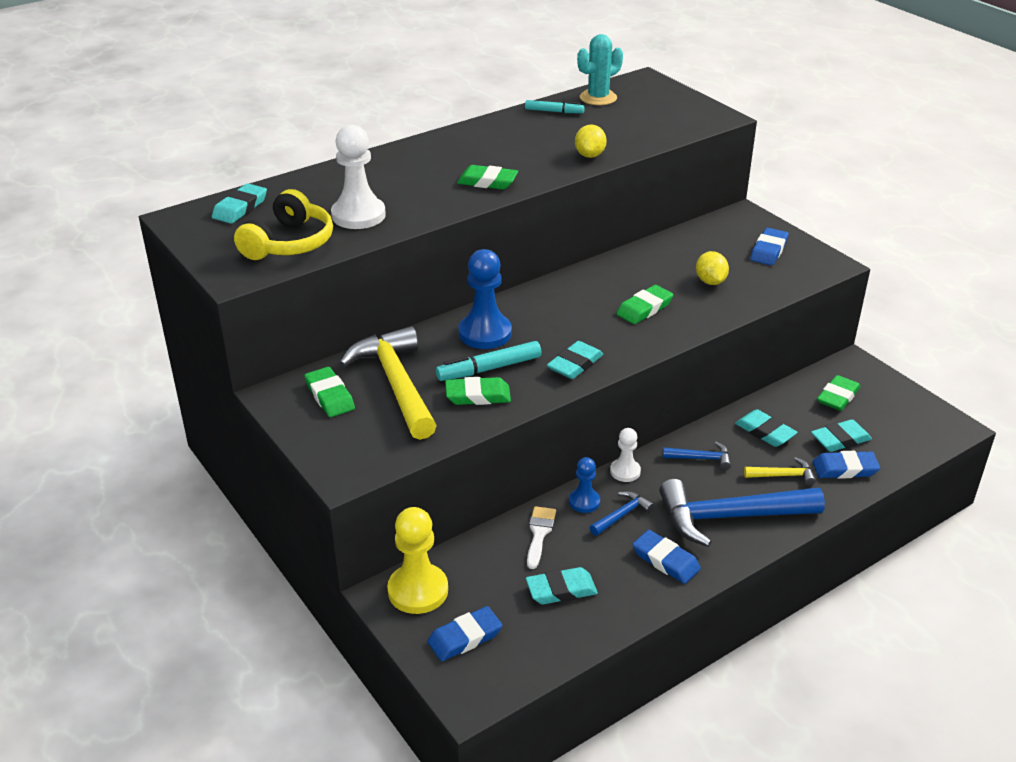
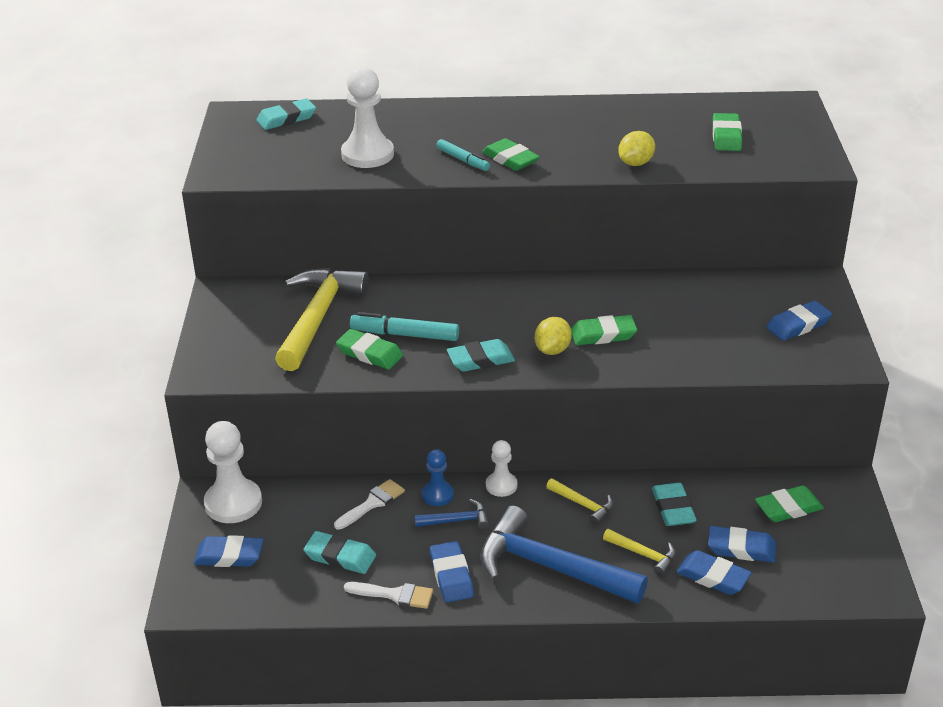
camera: 35 degrees right, 0 degrees up
(289, 243) = (287, 161): yellow headphones -> none
(330, 396) = (258, 307): green eraser -> green eraser (726, 136)
(418, 590) = (233, 503): yellow pawn -> white pawn
(485, 333) = (436, 303): blue pawn -> none
(554, 111) = (658, 110): turquoise marker -> turquoise marker (463, 160)
(598, 98) = (719, 109): turquoise cactus -> none
(639, 598) = (395, 595): none -> white brush
(701, 458) = (583, 505): blue hammer -> yellow hammer
(710, 281) = (698, 333): yellow lemon -> yellow lemon (552, 350)
(840, 439) = (741, 548): turquoise eraser -> blue eraser

